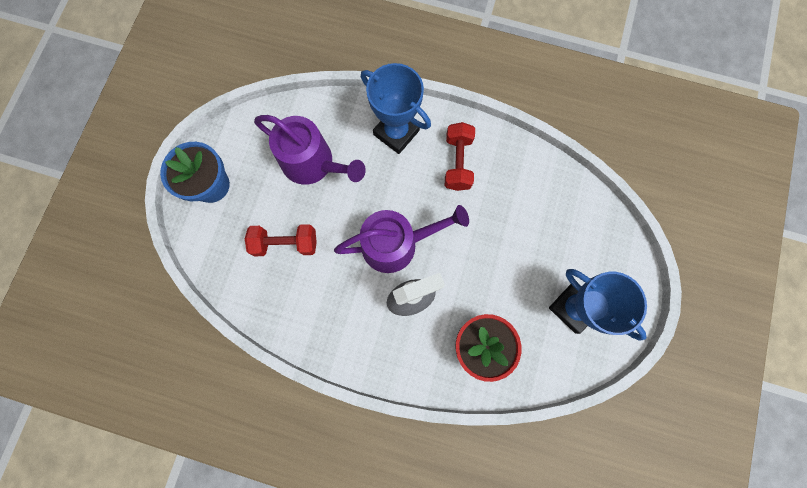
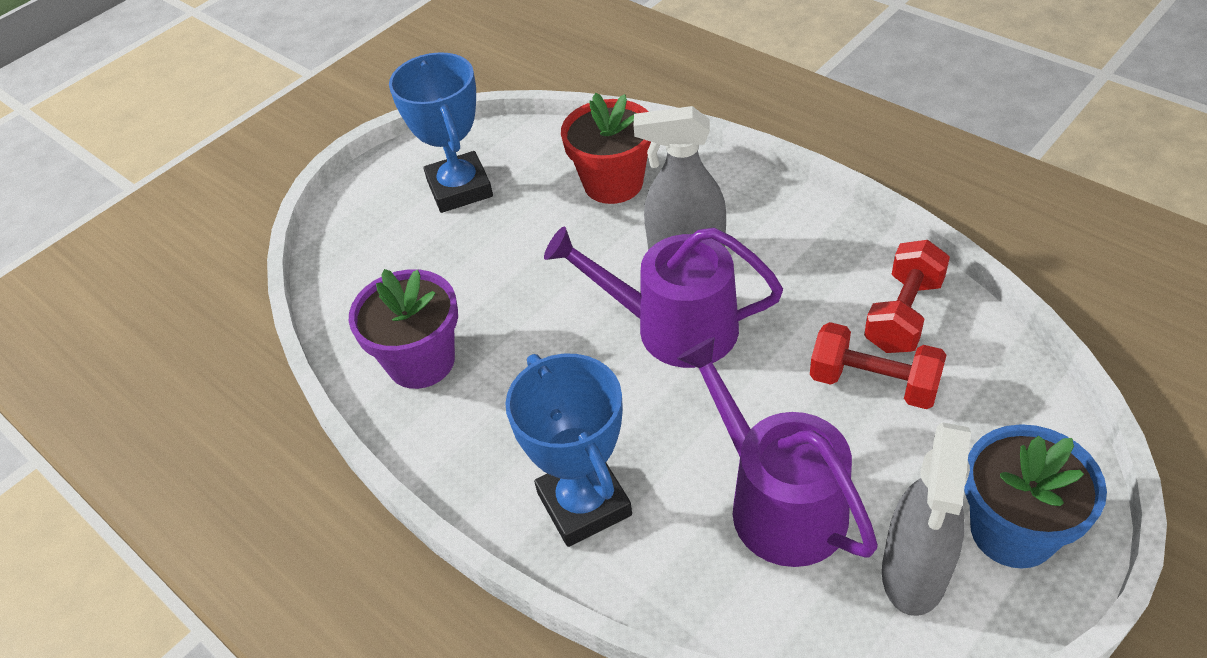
camera: 150 degrees left, 30 degrees down
(248, 151) = (914, 573): none -> grey spray bottle
(458, 162) = (500, 414): red dumbbell -> red dumbbell (903, 314)
(515, 177) = (421, 361): none -> purple flower pot

